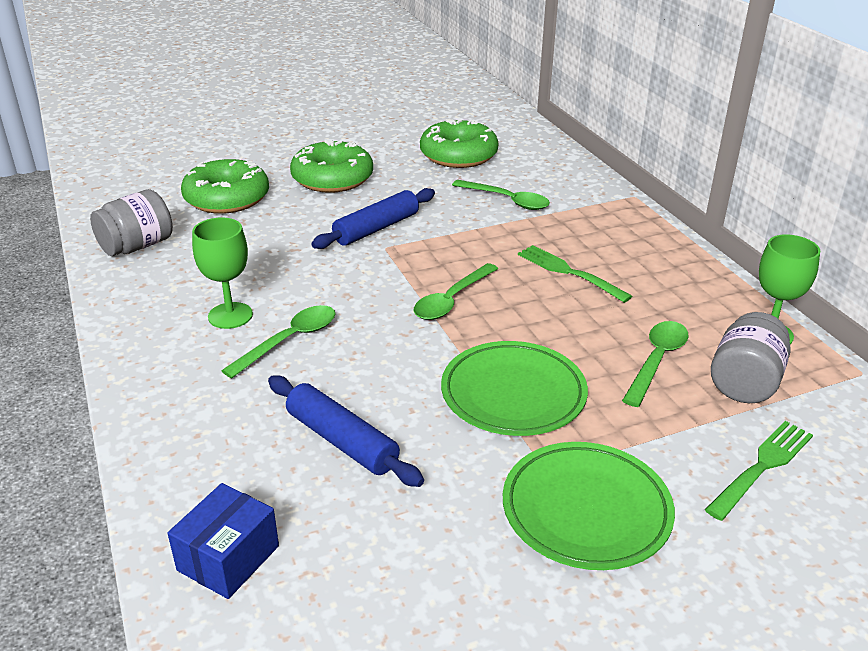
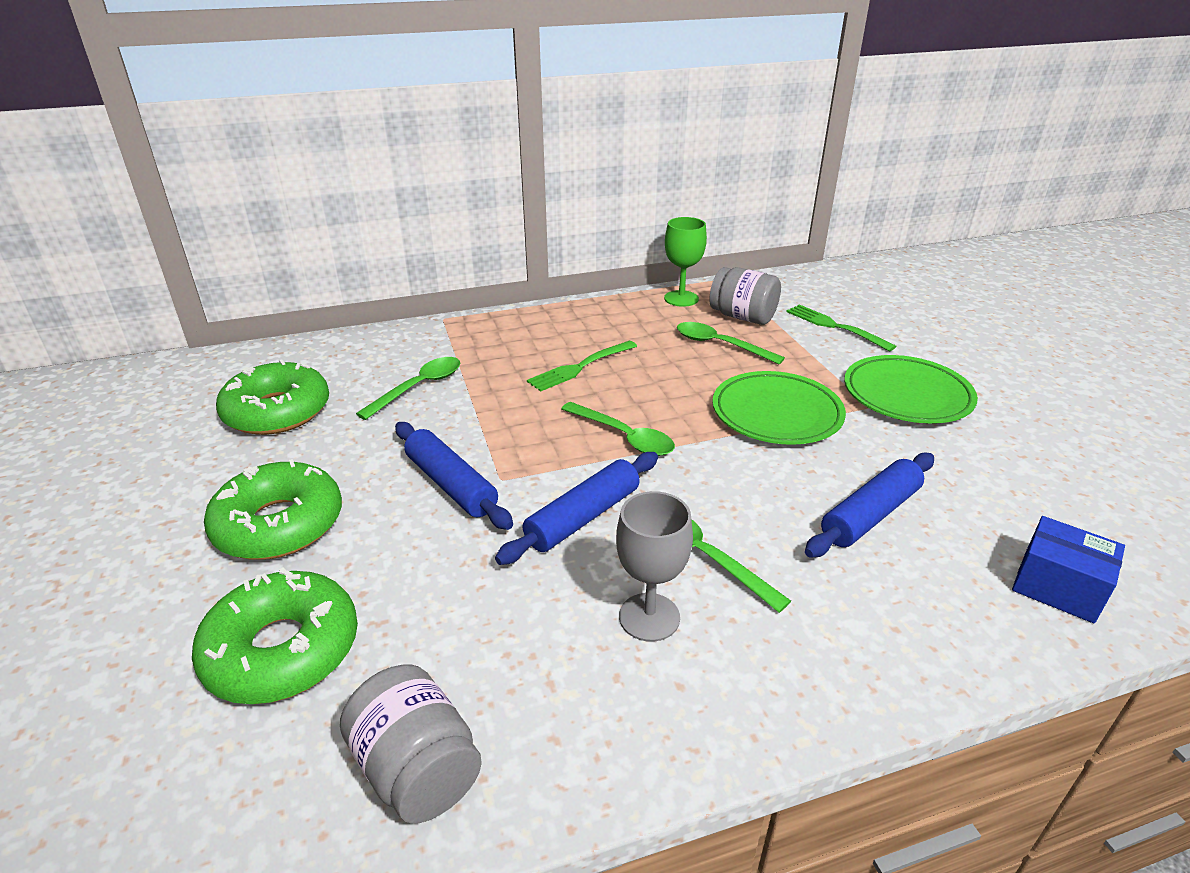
camera: 85 degrees left, 0 degrees up
(230, 315) = (649, 617): green goblet -> grey goblet
(339, 285) = (583, 517): none -> blue rolling pin

